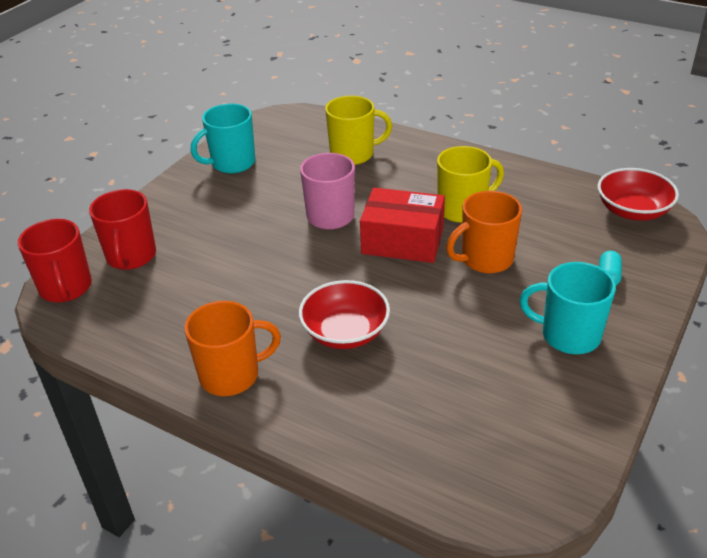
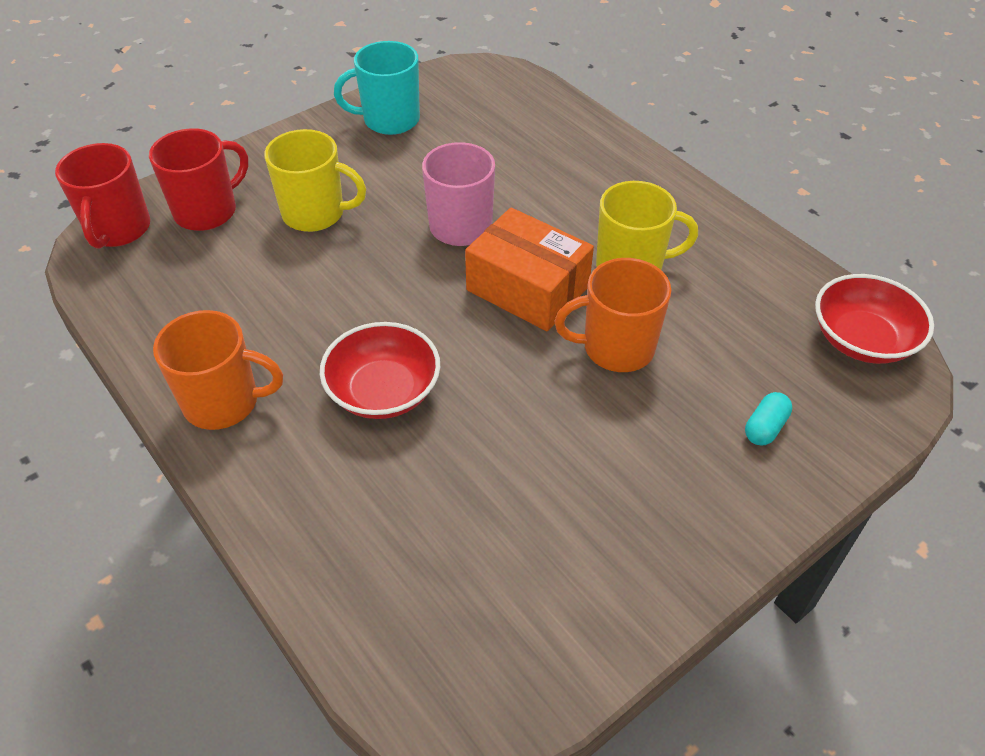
camera: 20 degrees right, 10 degrees up
(131, 257) = (207, 211): red mug -> red mug turned 150 degrees counterclockwise
(353, 154) = (540, 148): yellow mug -> yellow mug (315, 214)
(402, 241) = (527, 288): red box -> orange box
(568, 335) = (657, 494): turquoise mug -> none

